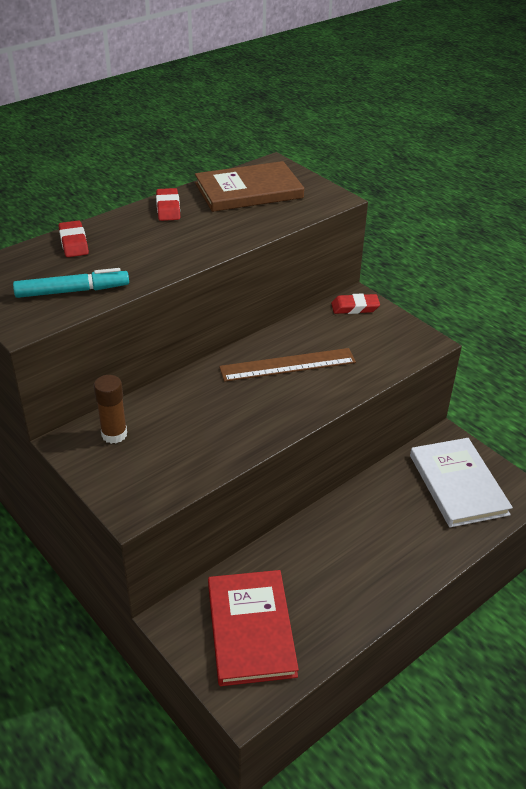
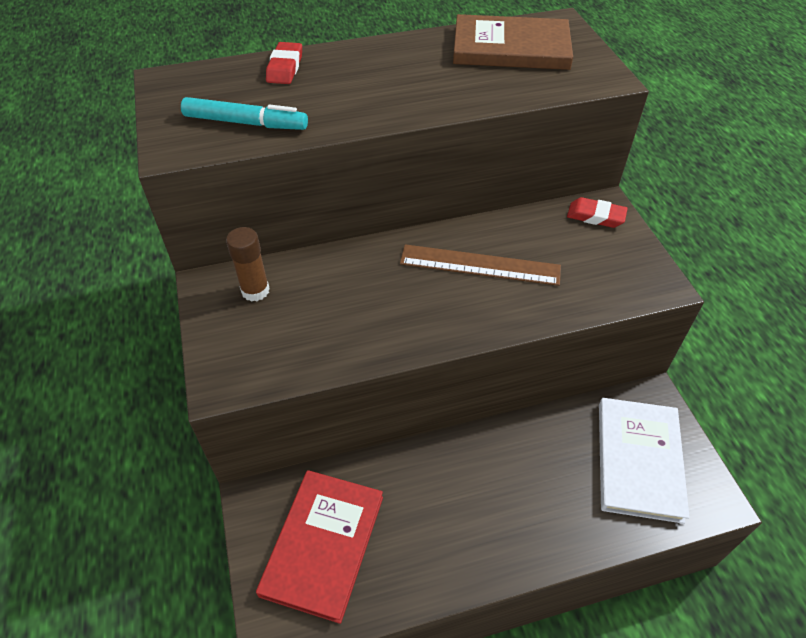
camera: 25 degrees right, 10 degrees up
(168, 208) = (408, 50): red eraser -> none

